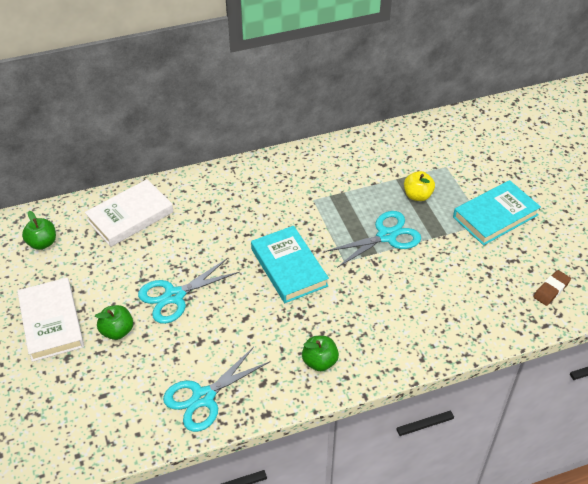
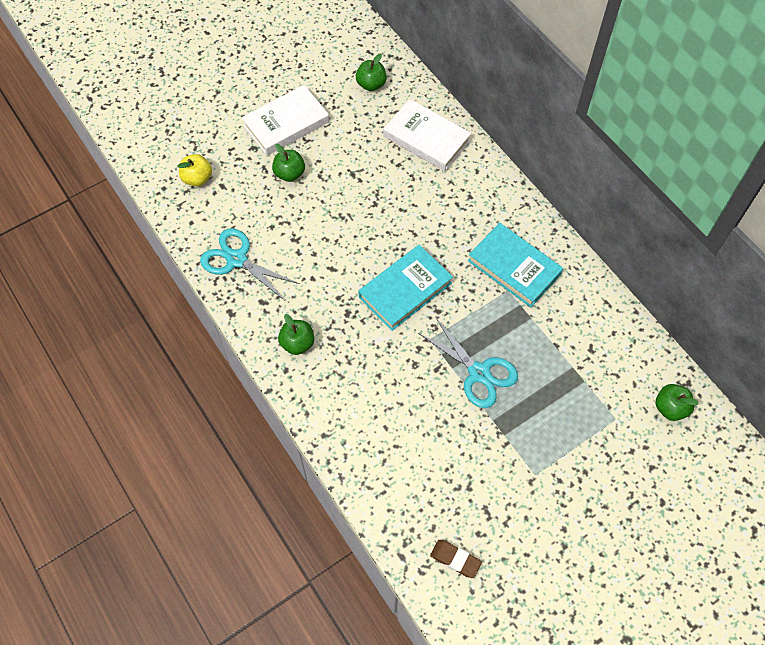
camera: 75 degrees right, 15 degrees up
(174, 296) = (340, 204): turquoise scissors -> none
(417, 195) = (553, 394): yellow apple -> yellow apple (197, 178)
(443, 136) = (670, 408): none -> green apple
(495, 216) = (552, 485): turquoise book -> turquoise book (514, 267)

